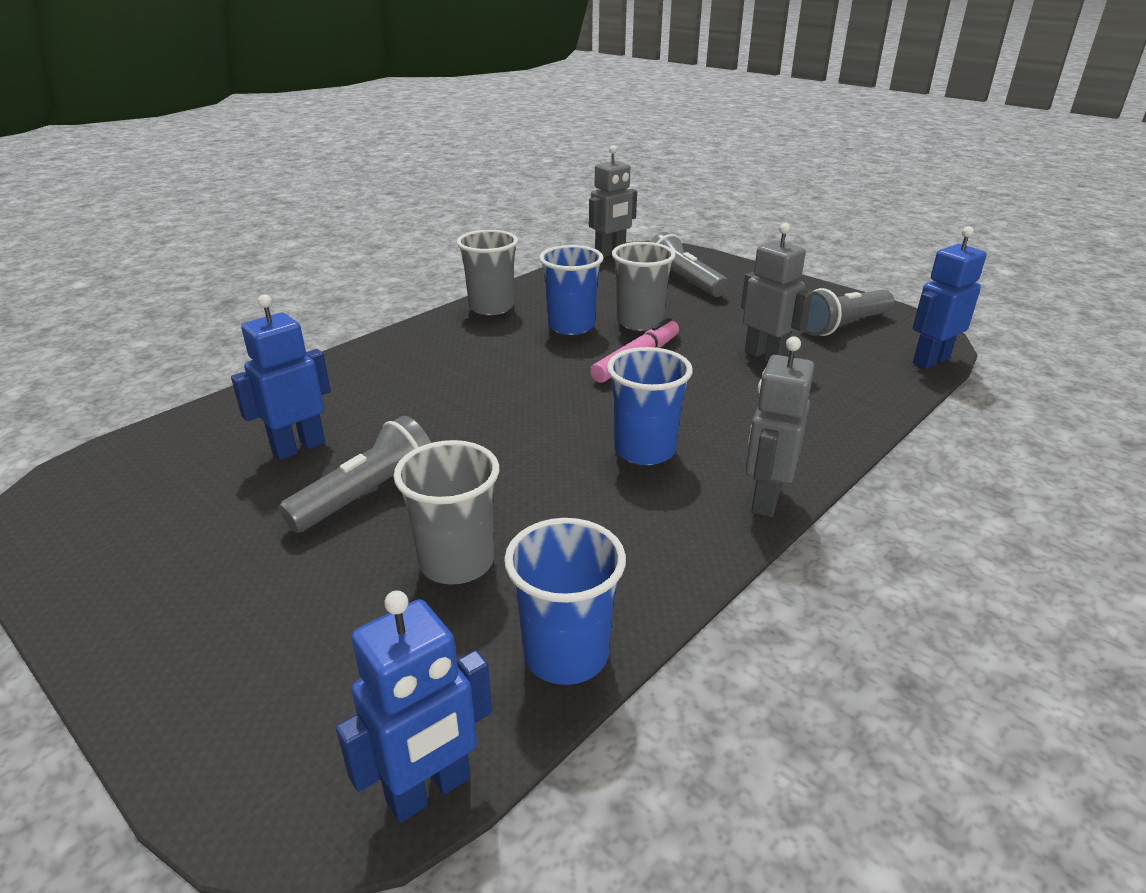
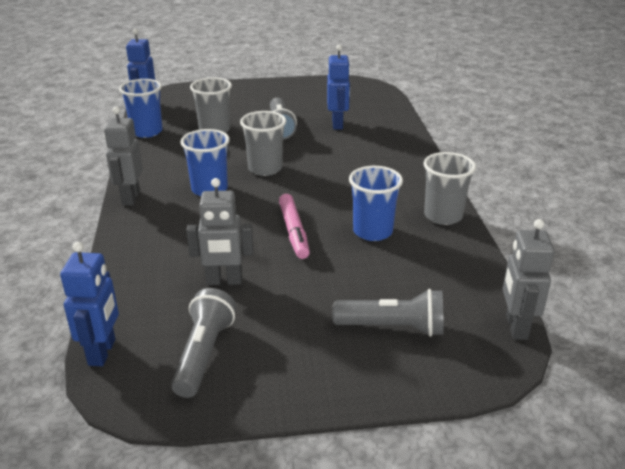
camera: 130 degrees right, 0 degrees up
(639, 322) = (343, 261): grey cup -> grey cup (265, 168)
(765, 500) = (130, 198): grey robot -> grey robot turned 150 degrees counterclockwise

